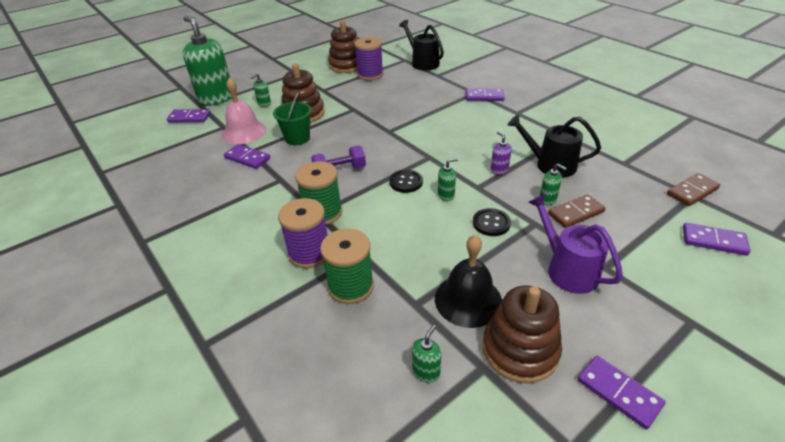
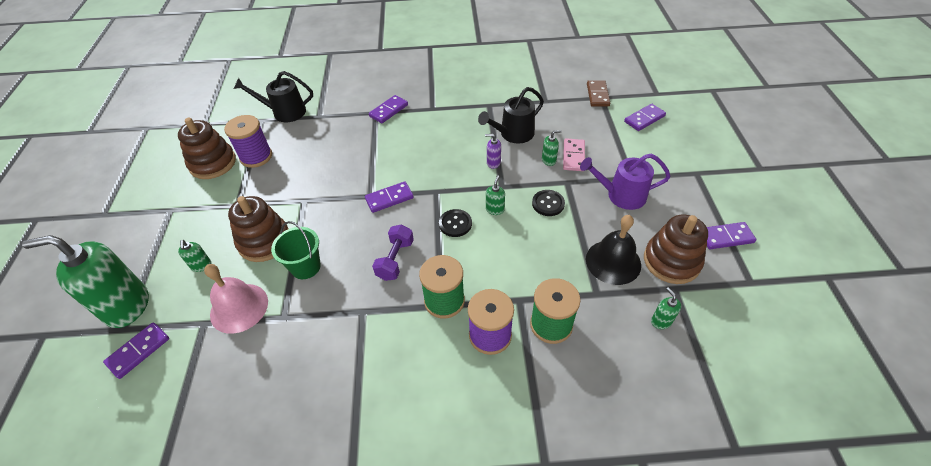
camera: 55 degrees left, 10 degrees up
(247, 158) = (295, 324): purple domino -> purple domino (389, 198)
(575, 213) = (573, 156): brown domino -> pink domino

